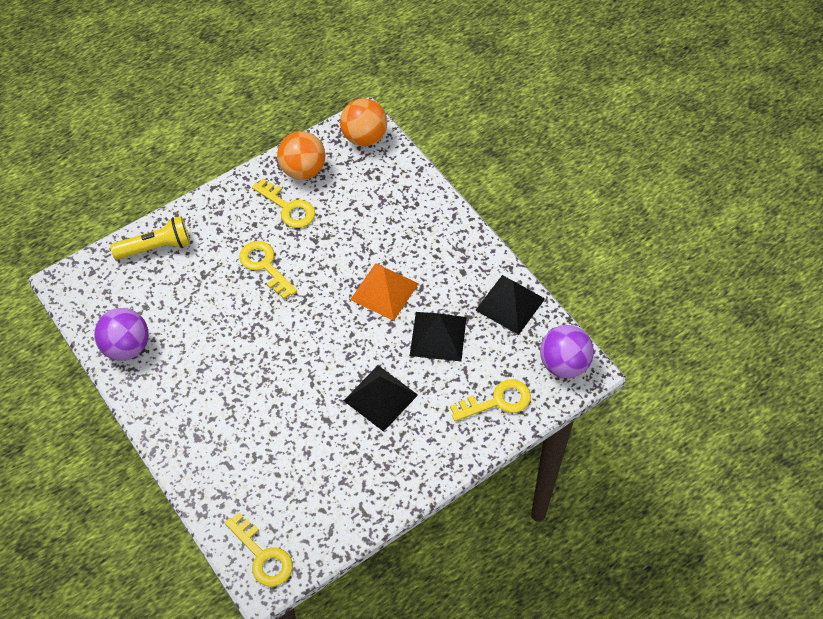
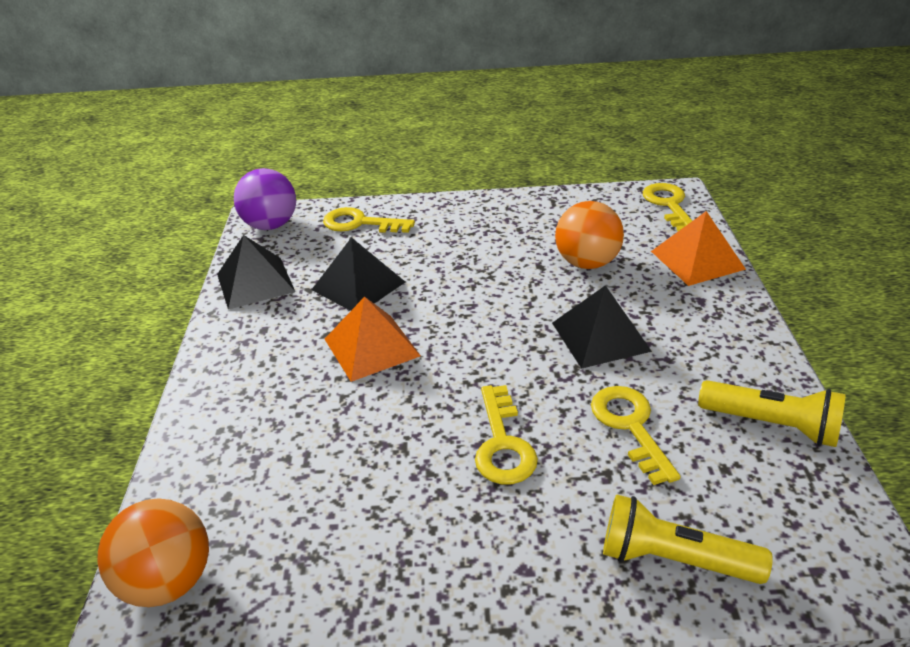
camera: 145 degrees left, 20 degrees down
(126, 347) = (772, 425): purple ball -> yellow flashlight
(213, 484) = (697, 260): none -> orange pyramid
(288, 208) = (402, 516): yellow key -> yellow key (630, 426)
(303, 170) = (323, 574): orange ball -> orange ball (587, 263)
(380, 397) = (468, 262): black pyramid -> black pyramid (600, 337)

